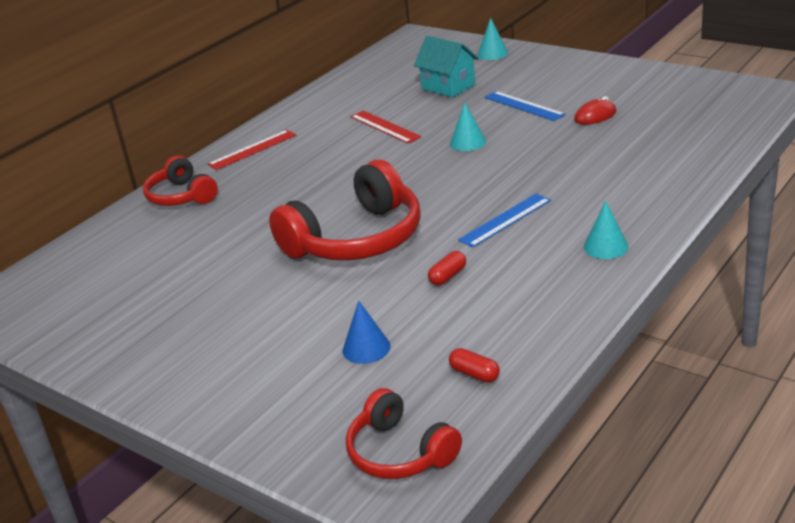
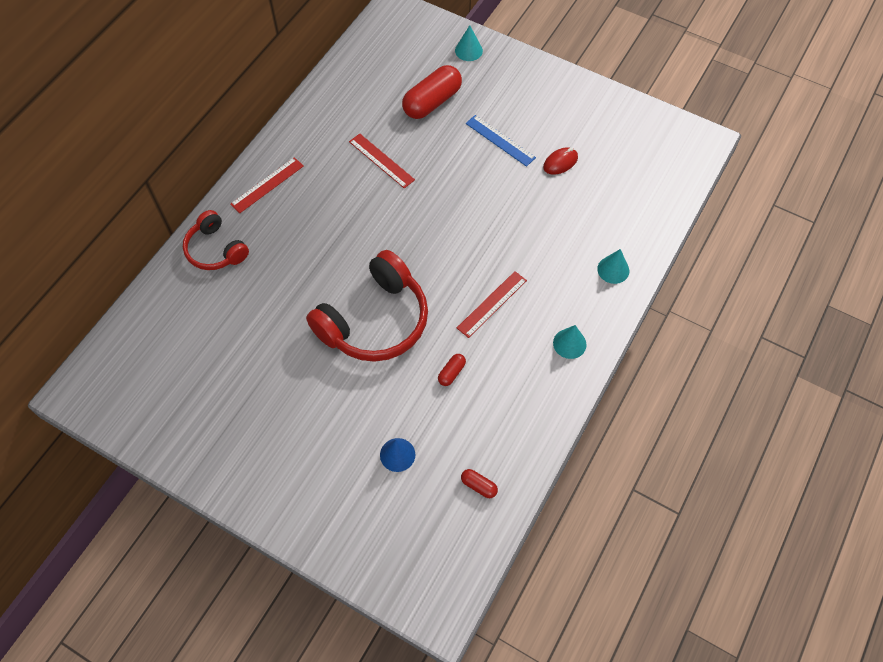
camera: 10 degrees left, 30 degrees up
(400, 452) = (432, 565): red headphones -> none
(448, 87) = (432, 102): turquoise house -> red capsule
(468, 142) = (455, 191): turquoise cone -> turquoise cone (613, 269)
(505, 220) = (491, 304): blue ruler -> red ruler

